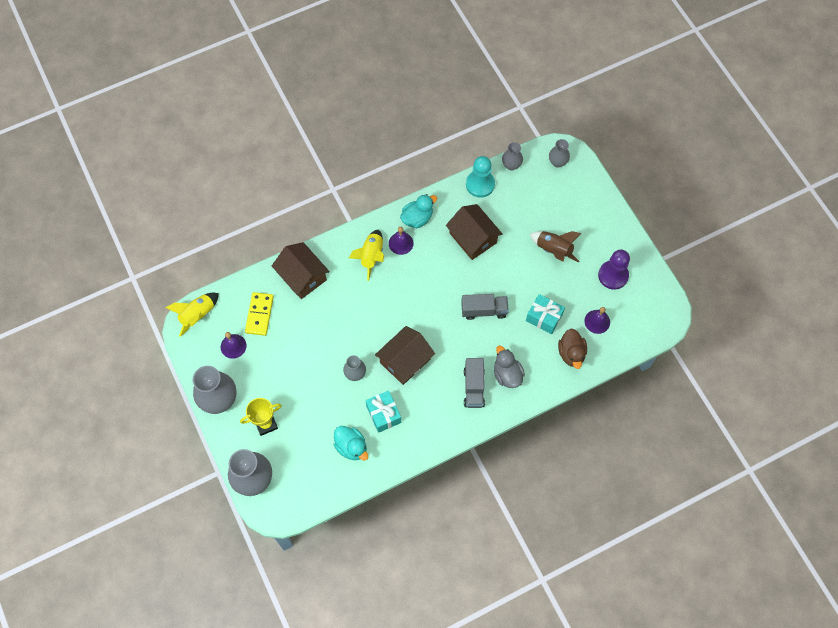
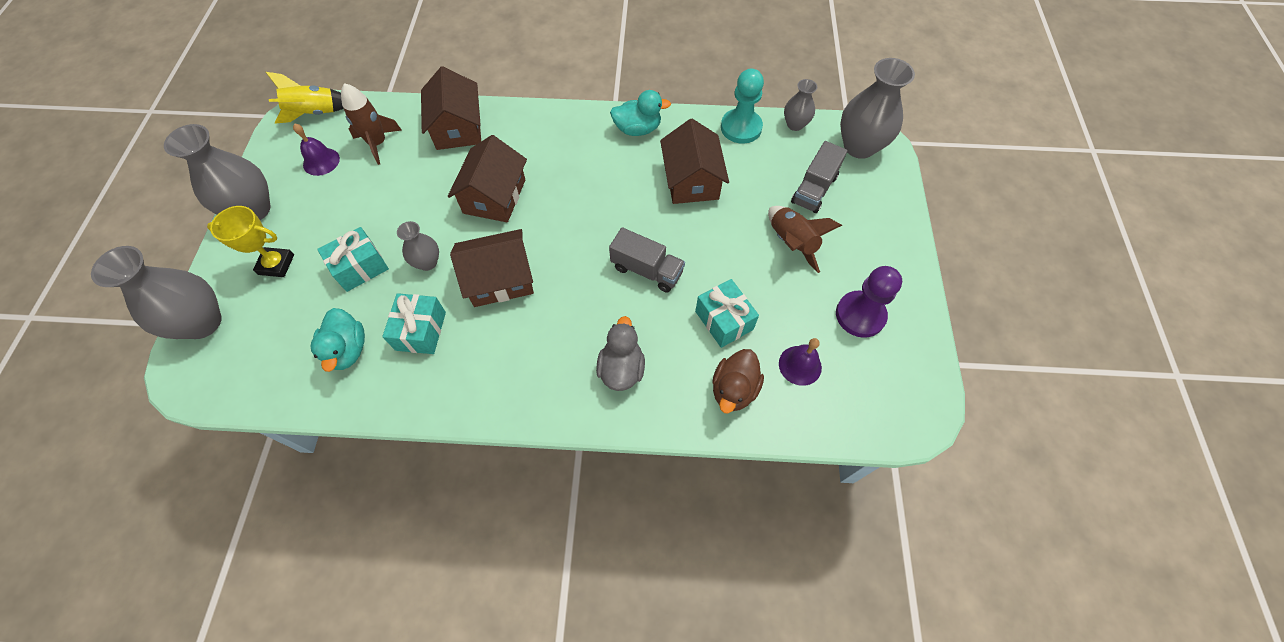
camera: 30 degrees right, 5 degrees down
(259, 314) = (378, 143): yellow domino -> brown rocket
(318, 398) = (360, 267): none -> turquoise gift
(362, 311) = (494, 196): none -> brown house
(371, 256) = (552, 143): yellow rocket -> none
(401, 243) = (598, 146): purple bell -> none
(473, 387) = (563, 361): grey truck -> grey truck (814, 189)
(557, 162) = (859, 146): grey vase -> grey vase, size x1.85

